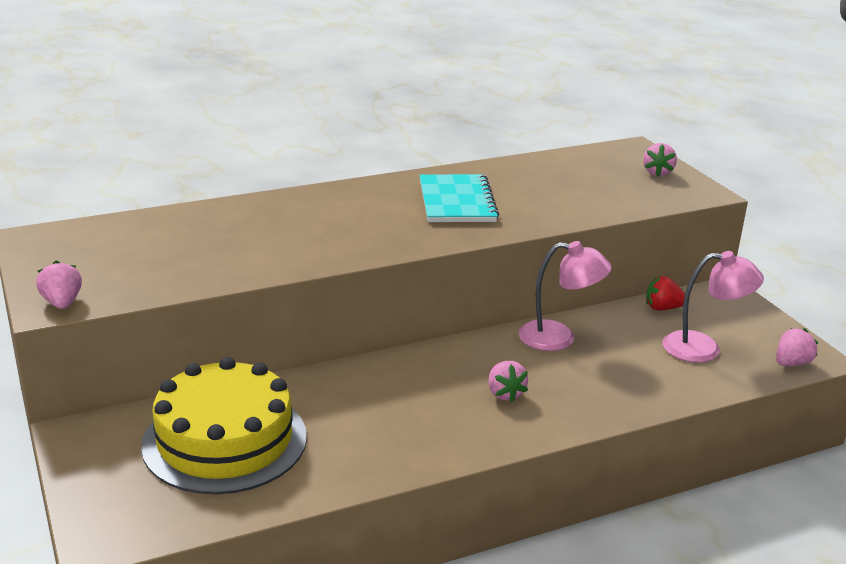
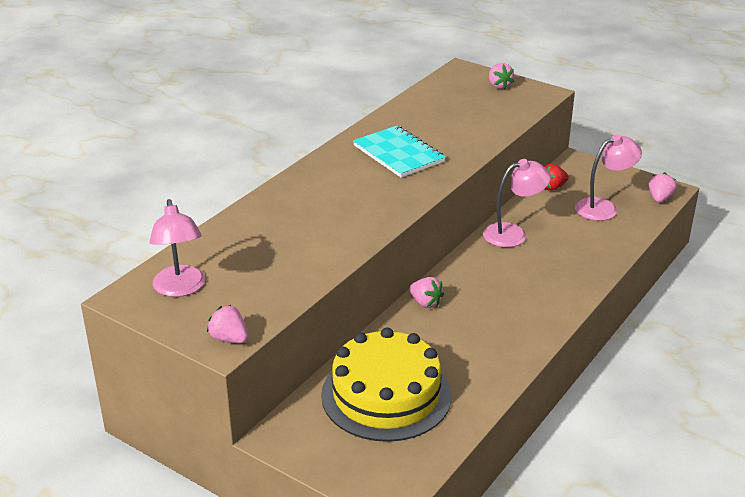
camera: 30 degrees left, 5 degrees up
(85, 247) = (180, 288): none -> pink lamp
(505, 394) = (523, 286): pink strawberry -> pink strawberry (425, 303)

